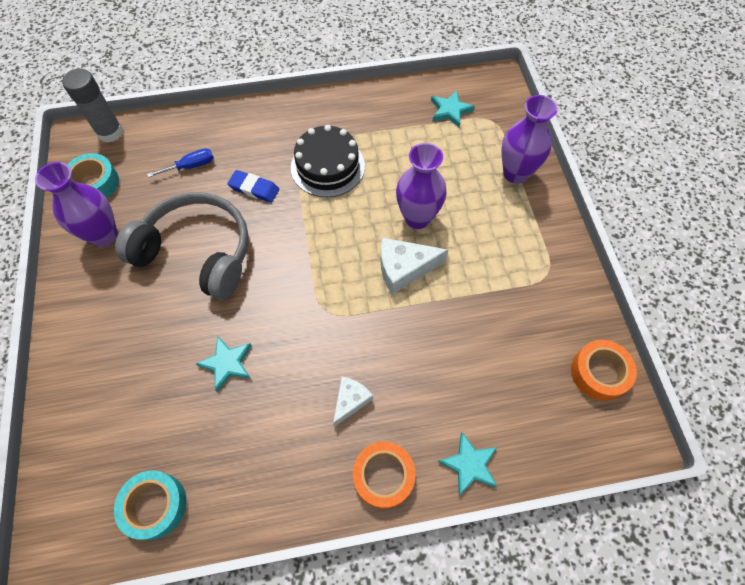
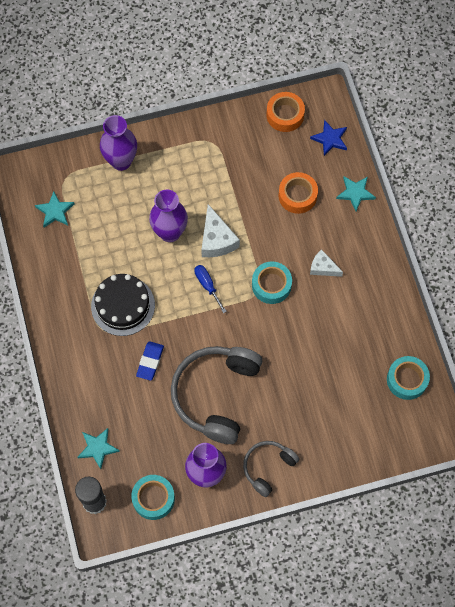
camera: 95 degrees left, 5 degrees up
(89, 302) = (268, 467): none -> grey headphones
(191, 166) = (129, 419): blue screwdriver -> blue screwdriver (207, 285)
(227, 363) = (306, 353): turquoise star -> turquoise star (98, 448)
(332, 329) = (271, 285): none -> turquoise tape
(383, 476) = (369, 243): orange tape -> orange tape (297, 196)
(562, 436) = (330, 139): none -> blue star

